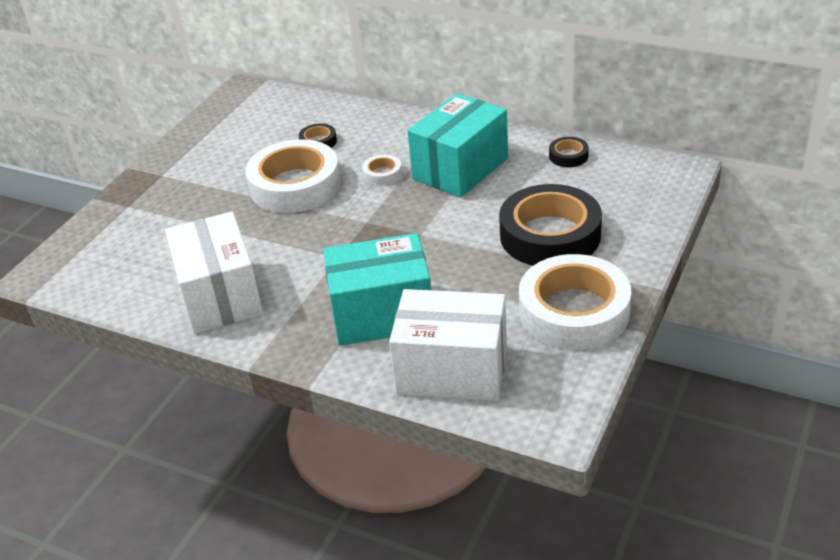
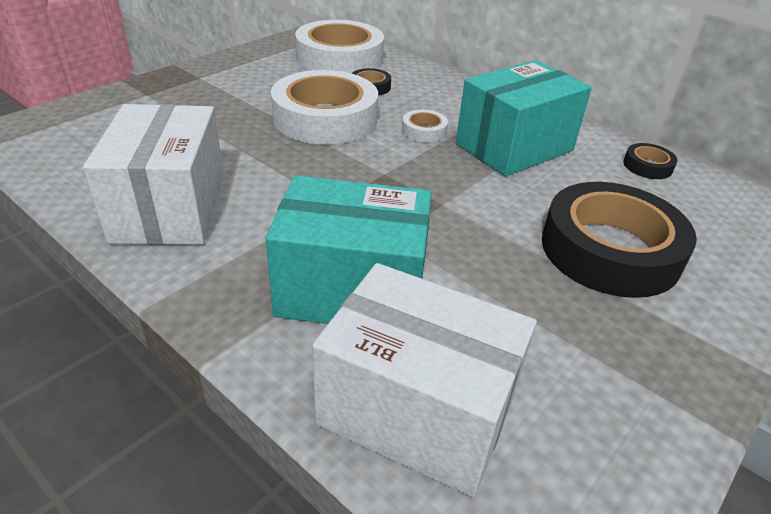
camera: 10 degrees right, 0 degrees up
(574, 311) = (630, 371): white tape -> white tape (339, 58)

